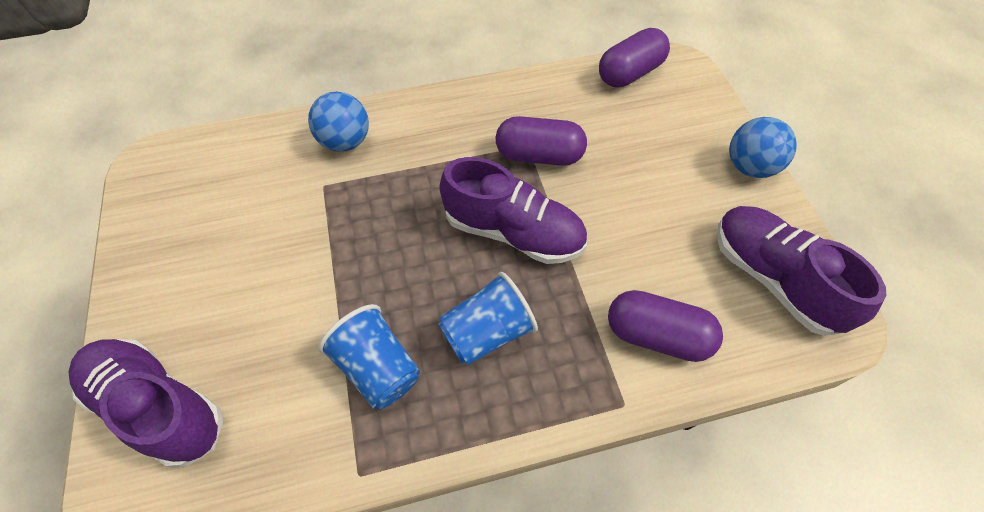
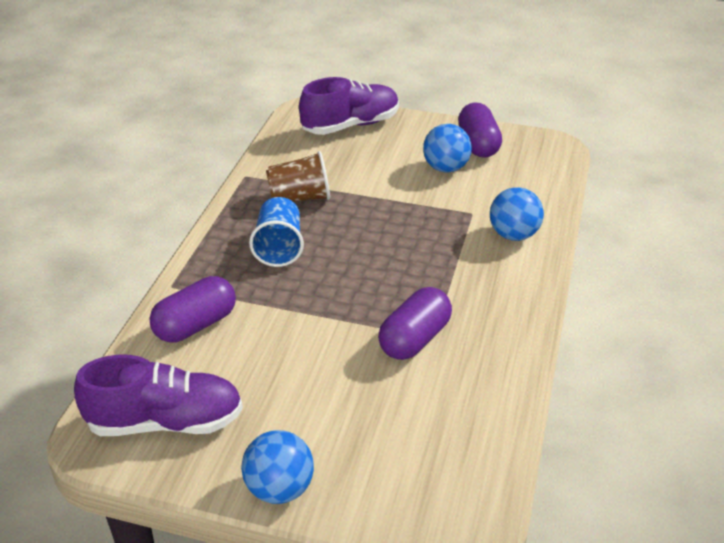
camera: 120 degrees right, 20 degrees down
(239, 242) = (445, 168): none -> blue ball
(378, 367) = (300, 198): blue cup -> brown cup
(513, 232) = (347, 291): purple shoe -> none
(630, 73) = (482, 467): purple capsule -> purple capsule (478, 144)

